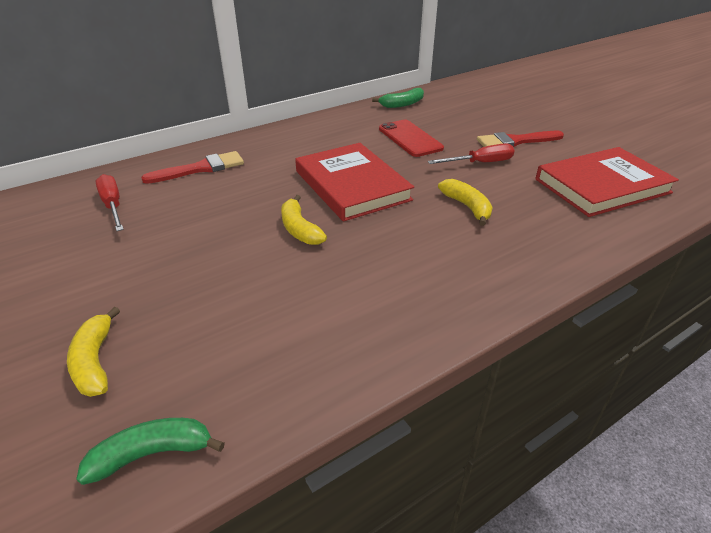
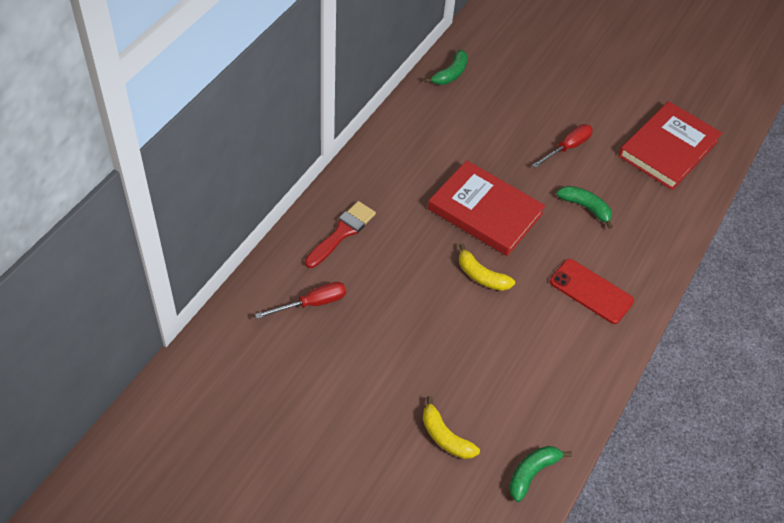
camera: 30 degrees left, 15 degrees up
(113, 205) = (312, 303): red screwdriver -> red screwdriver turned 120 degrees clockwise
(410, 138) = (491, 130): red phone -> red phone (591, 291)
(467, 207) = (585, 207): yellow banana -> green banana
(515, 141) = (580, 106): red brush -> none

